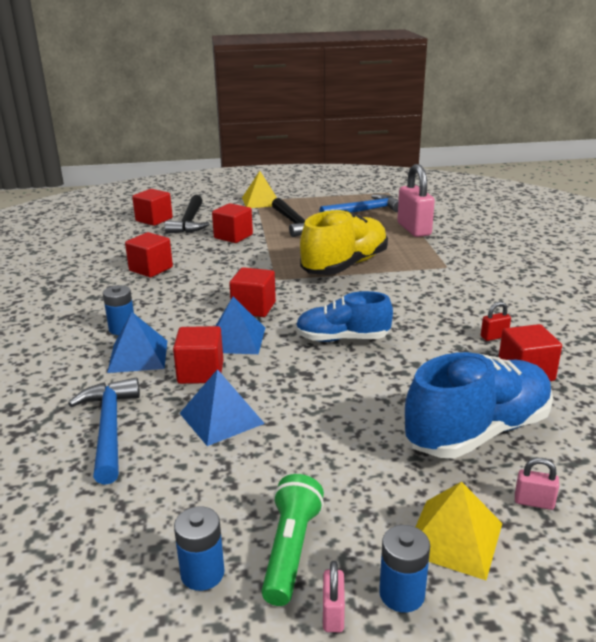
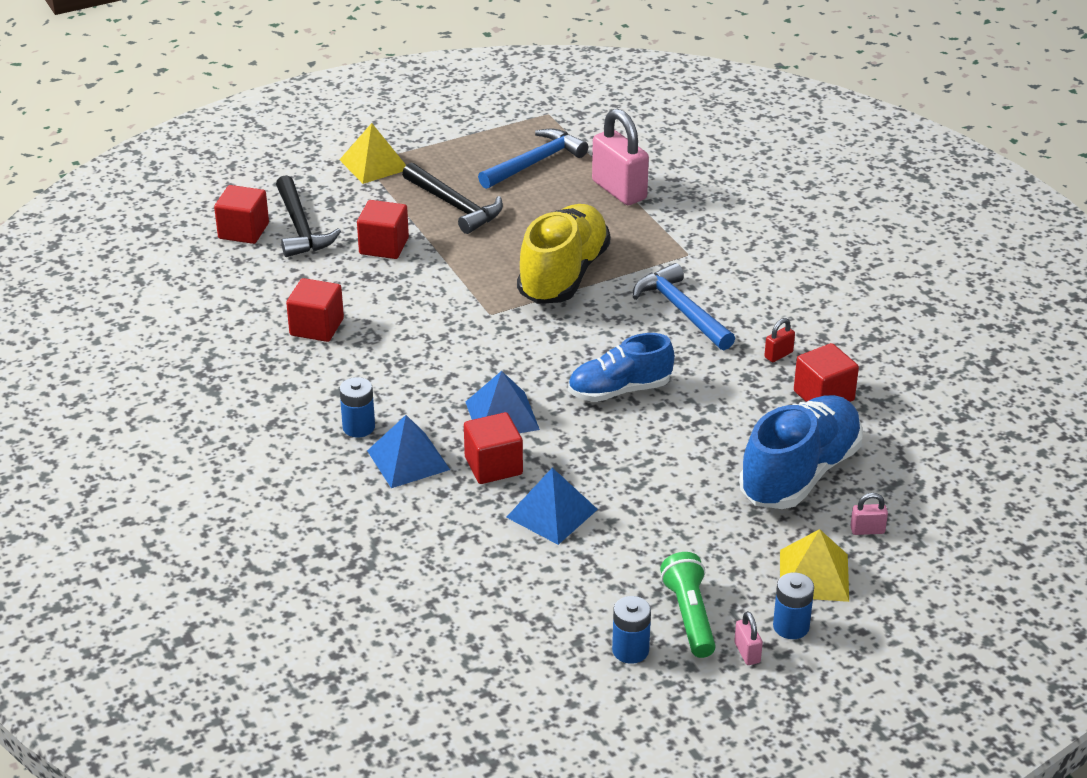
camera: 20 degrees left, 10 degrees up
(109, 428) = (448, 549): blue hammer -> blue hammer (682, 311)
(253, 308) = (493, 366): red cube -> none

